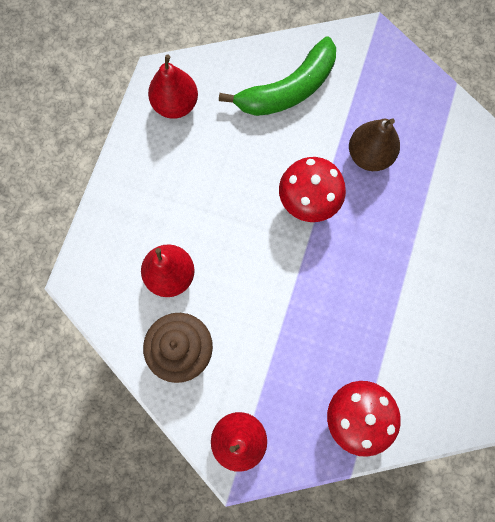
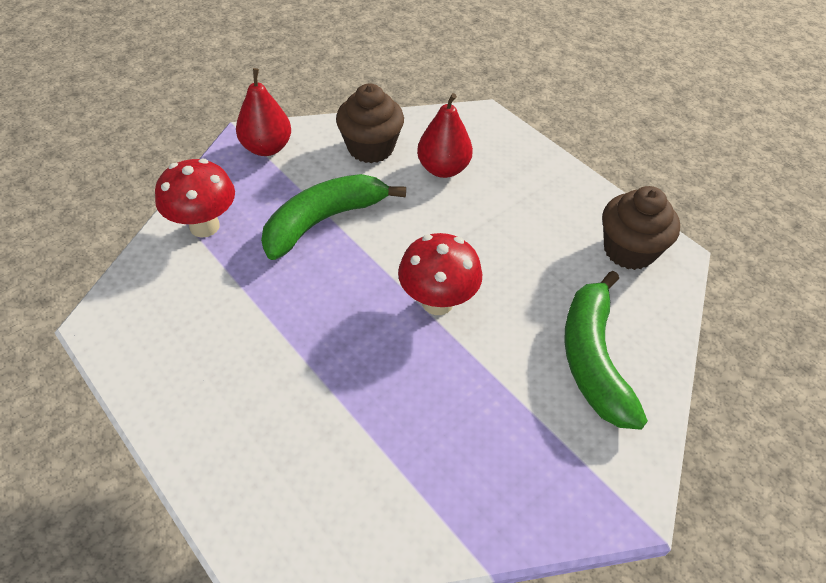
camera: 120 degrees right, 25 degrees down
(175, 104) = (629, 250): red pear -> brown cupcake
(288, 329) = (324, 221): none -> green banana
(369, 155) = (452, 393): brown pear -> none

